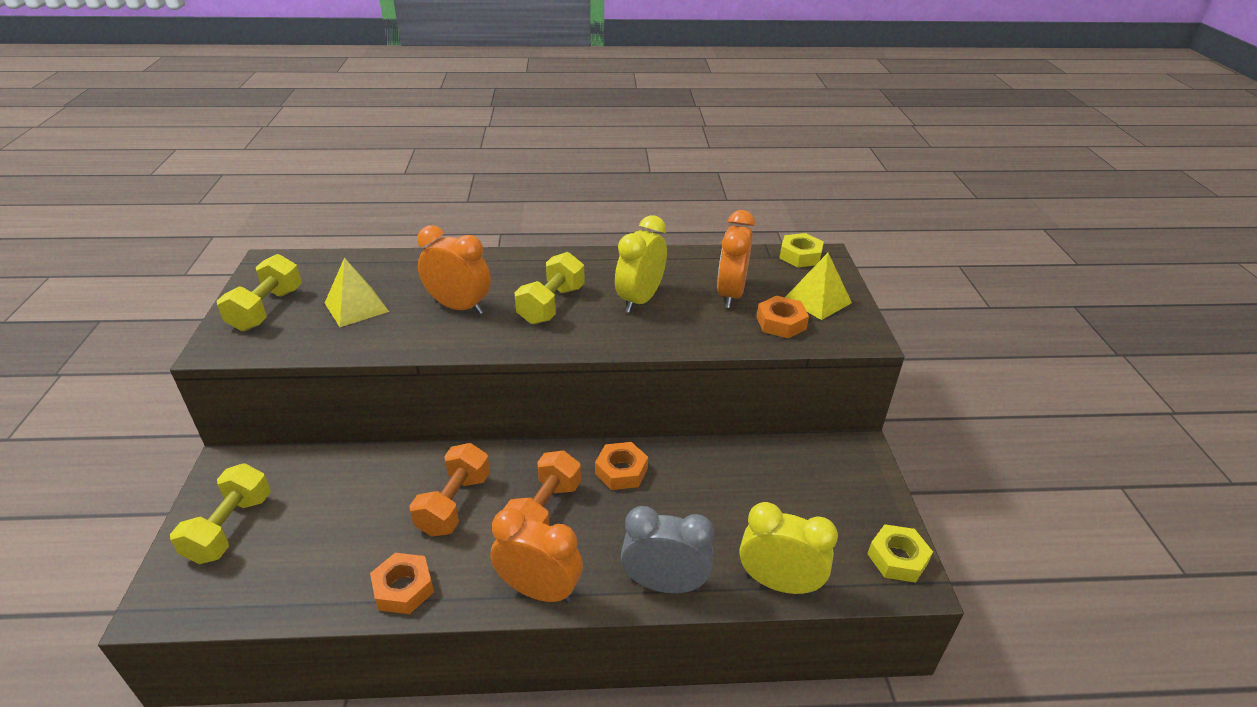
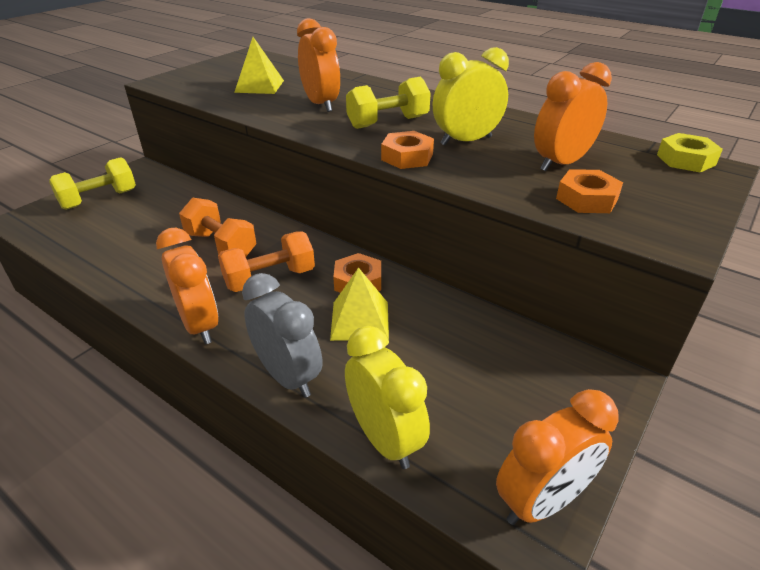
camera: 40 degrees right, 0 degrees up
(266, 309) = (211, 73): yellow dumbbell -> none
(403, 588) = (130, 276): orange nut -> orange nut (407, 157)
(454, 504) = (221, 245): orange dumbbell -> orange dumbbell turned 75 degrees clockwise
(818, 300) = (658, 197): yellow pyramid -> yellow pyramid (360, 320)
(897, 558) = (542, 501): yellow nut -> orange clock

